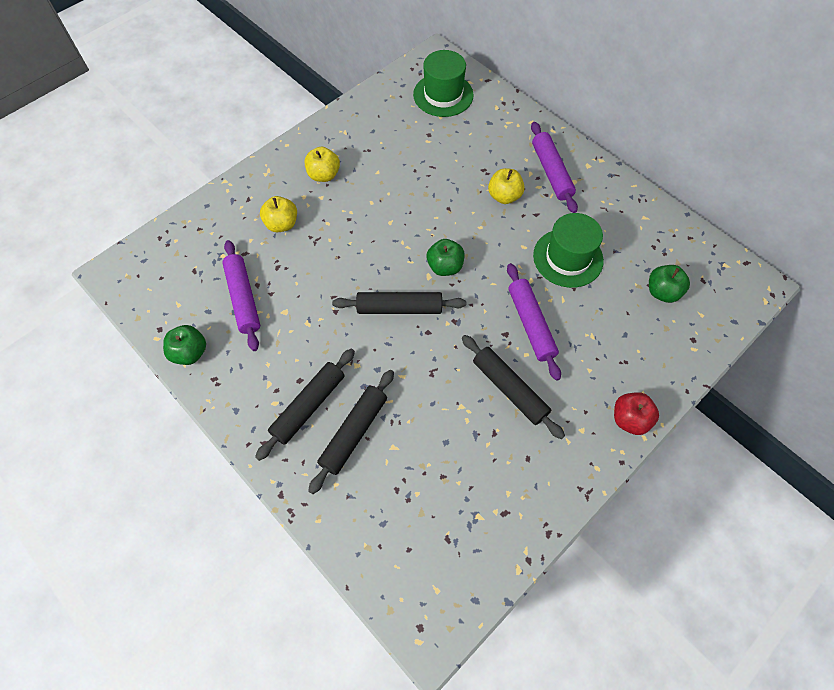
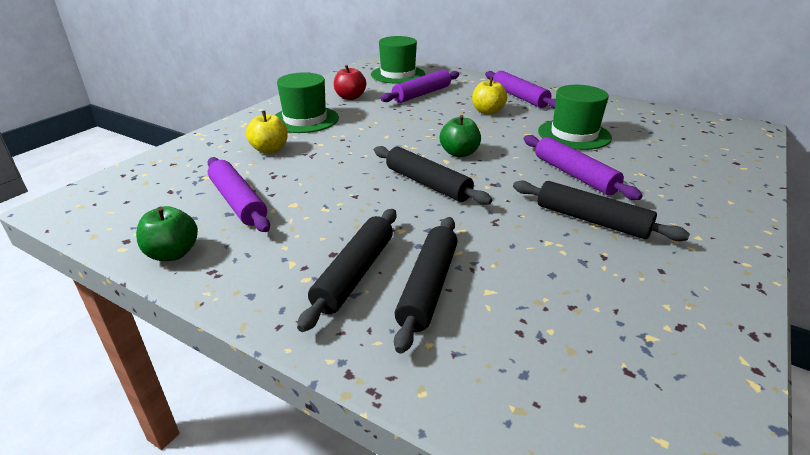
camera: 15 degrees left, 30 degrees down
(324, 175) = (305, 119): yellow apple -> green hat
(399, 308) = (427, 184): black rolling pin -> black rolling pin turned 60 degrees clockwise
(452, 145) = (421, 94): none -> purple rolling pin
(629, 419) = (738, 221): red apple -> red apple (350, 97)
(662, 292) = (677, 141): green apple -> none

